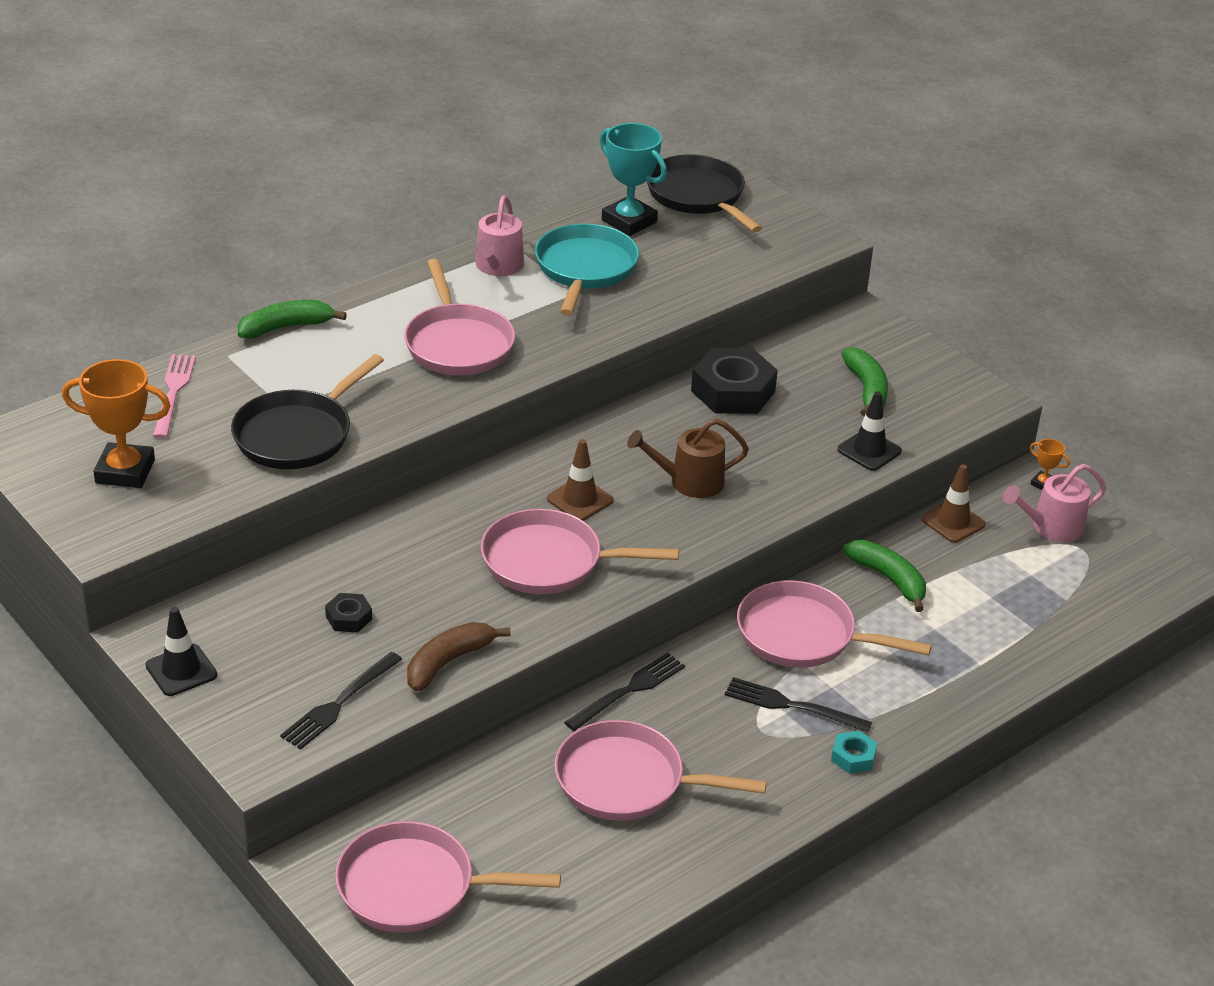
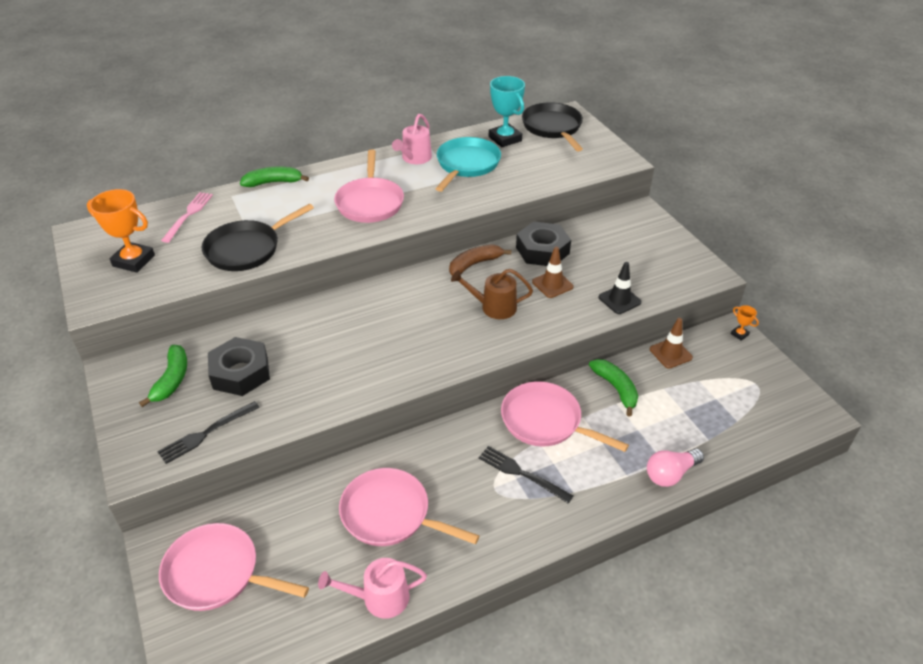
camera: 15 degrees right, 5 degrees up
(181, 670) = (121, 395): black traffic cone -> none
(349, 618) = (240, 373): black nut -> black nut, size x2.09
(448, 662) = (288, 413): brown banana -> brown banana (475, 264)
(549, 561) = (383, 350): pink pan -> none
(580, 500) = (419, 311): brown traffic cone -> brown traffic cone (552, 284)
(629, 690) = (416, 445): black fork -> none
(853, 757) = (552, 521): turquoise nut -> none
(866, 389) = (630, 258): green banana -> green banana (172, 379)
(994, 678) = (670, 474): none -> pink light bulb
(1052, 527) = (738, 365): pink watering can -> pink watering can (380, 598)

